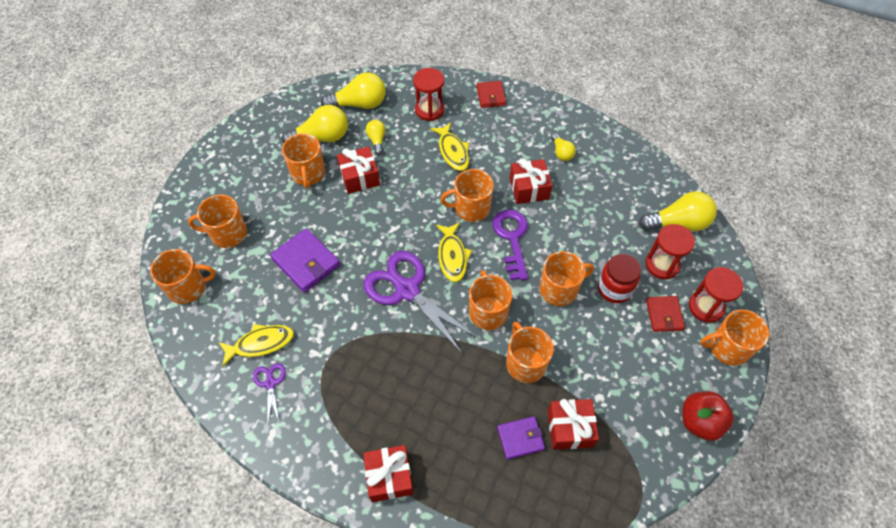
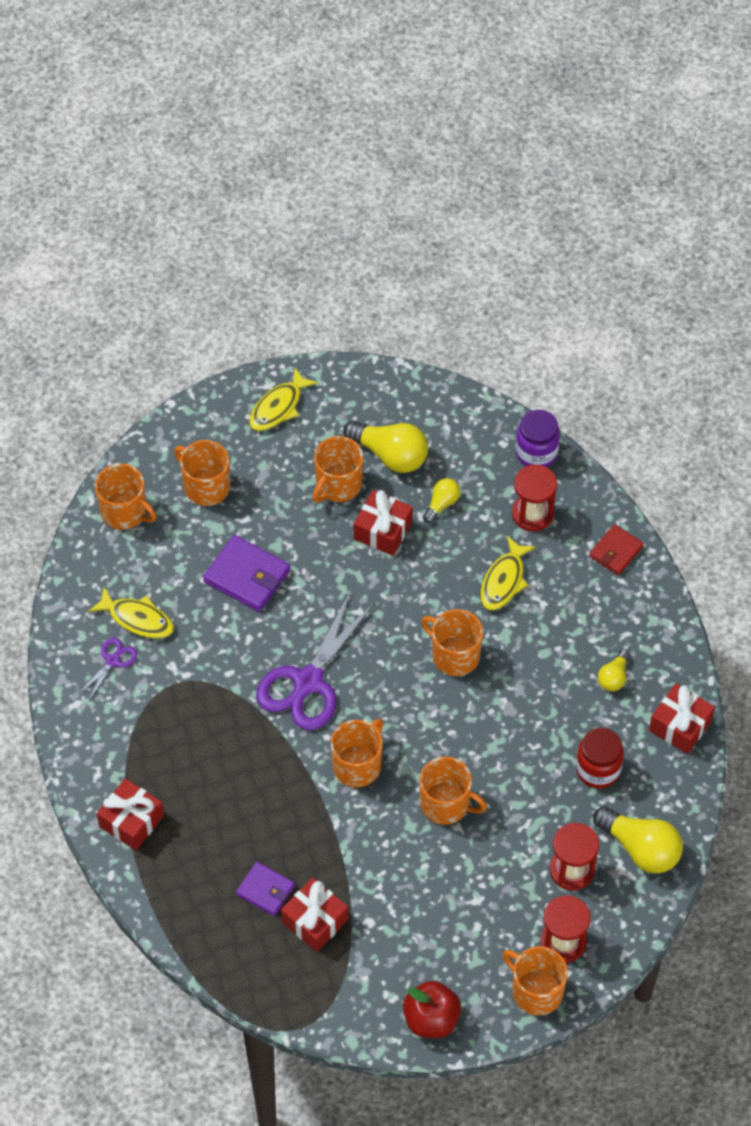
camera: 45 degrees right, 0 degrees up
(306, 262) = (247, 576): purple wallet -> purple wallet turned 60 degrees counterclockwise
(359, 104) = (468, 447): yellow light bulb -> none
(398, 82) = (536, 453): none -> purple jar
(407, 290) = (308, 682): purple scissors -> purple scissors turned 150 degrees counterclockwise
(452, 256) = (383, 686): yellow fish -> yellow fish (278, 407)
(512, 239) = (458, 719): purple key -> none
(525, 363) = (339, 837): orange mug -> none
(529, 188) = (534, 685): red gift -> red gift (680, 726)
(614, 288) = (498, 849): red jar -> red jar (598, 769)
(664, 315) = (514, 912): red wallet -> none

